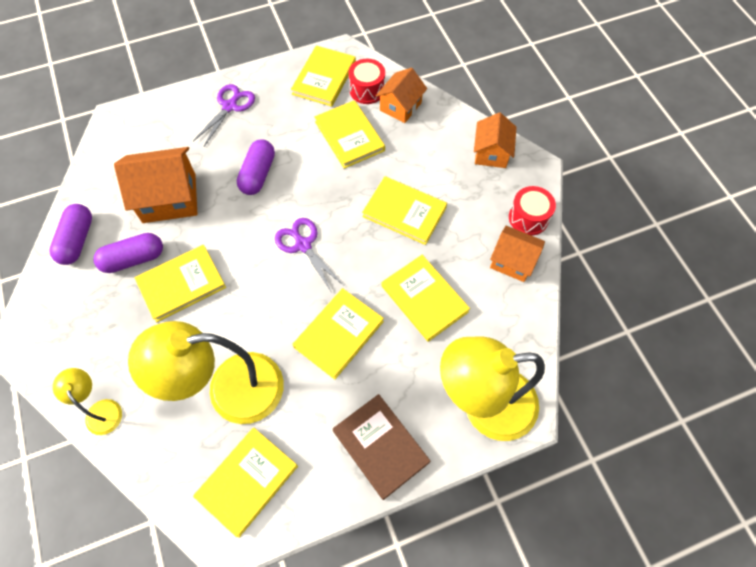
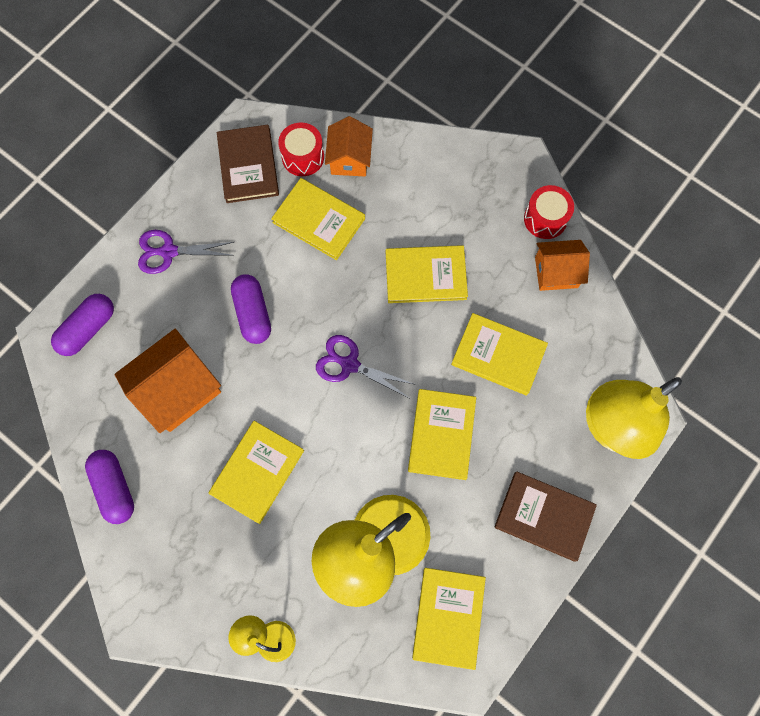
camera: 30 degrees left, 10 degrees up
(133, 259) = (189, 474): purple capsule -> purple capsule (88, 329)
(230, 106) = (169, 252): purple scissors -> purple scissors turned 90 degrees counterclockwise
(324, 78) = (248, 166): yellow book -> brown book
(491, 153) = (471, 165): orange house -> none

